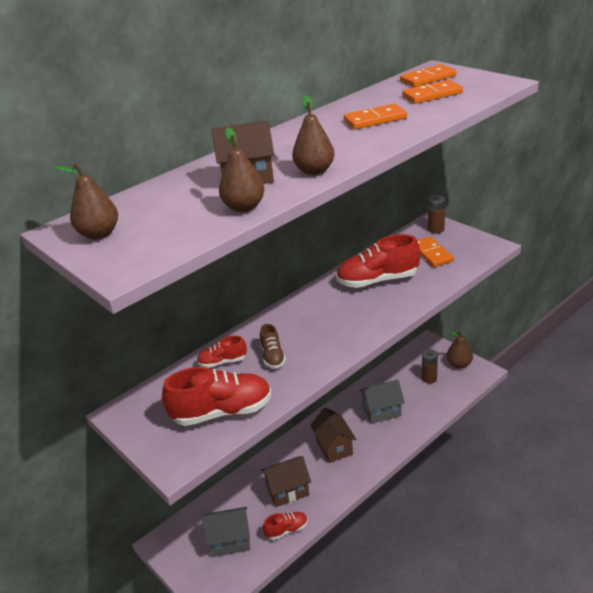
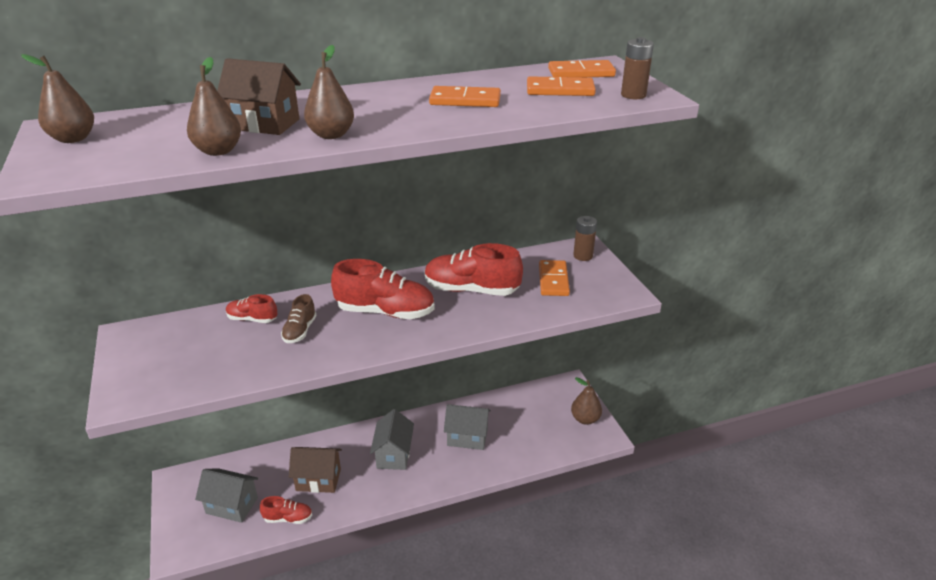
camera: 20 degrees right, 0 degrees up
(222, 412) = (205, 367): red shoe -> red shoe (385, 312)
(334, 447) = (393, 455): brown house -> grey house
(429, 378) = (542, 421): brown battery -> brown battery (633, 95)

